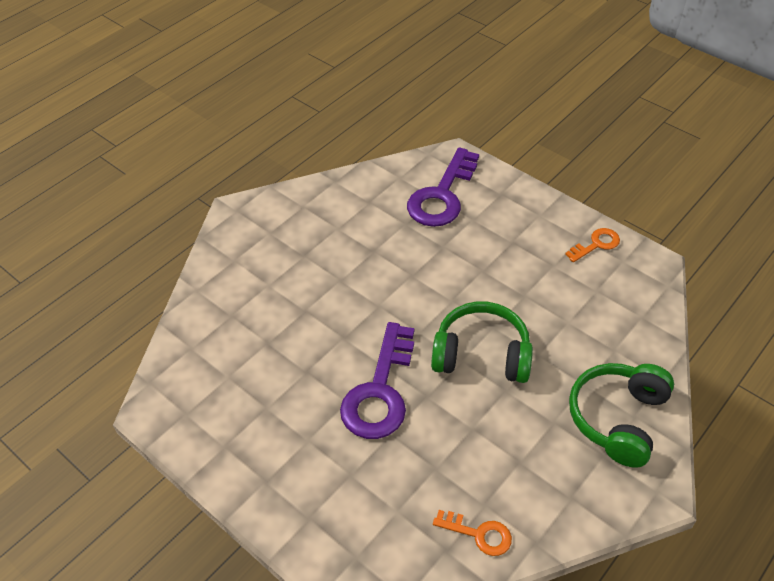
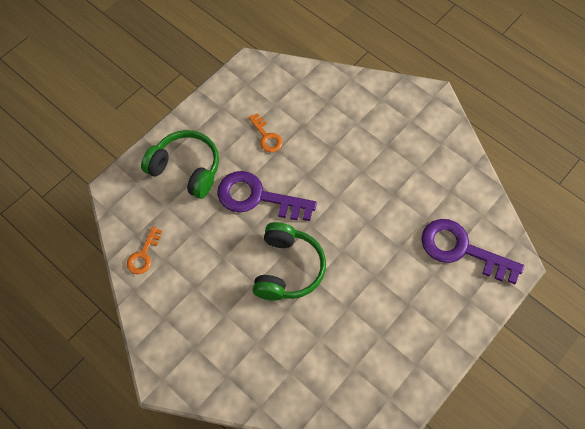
camera: 90 degrees right, 15 degrees up
(596, 244) = (407, 378): orange key -> orange key (266, 136)
(618, 419) = (224, 363): green headphones -> green headphones (186, 169)

